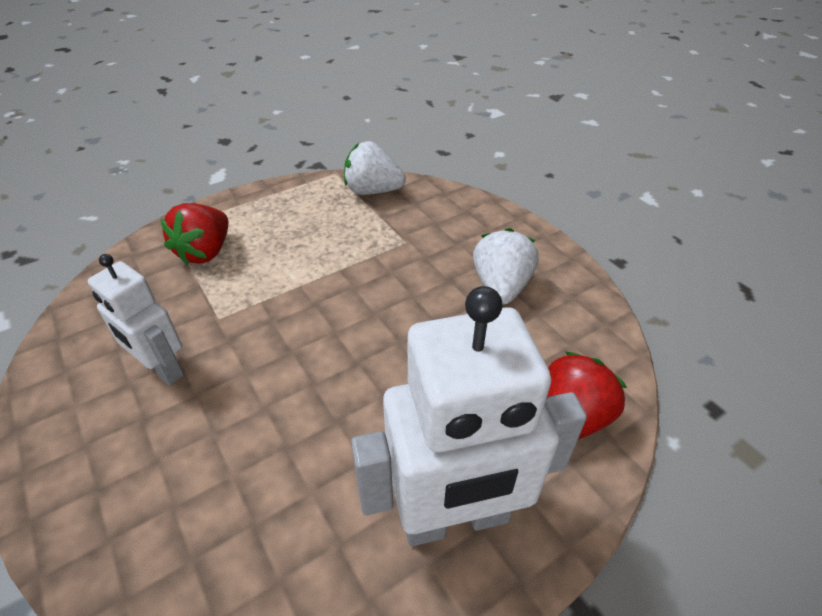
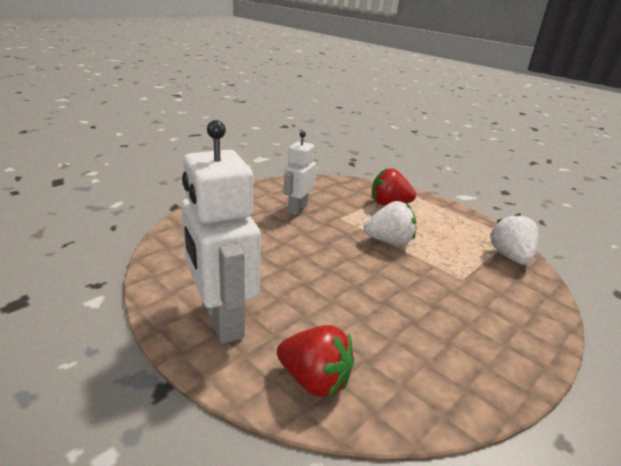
camera: 75 degrees right, 15 degrees down
(501, 287) = (446, 336): white strawberry -> white strawberry (389, 241)

